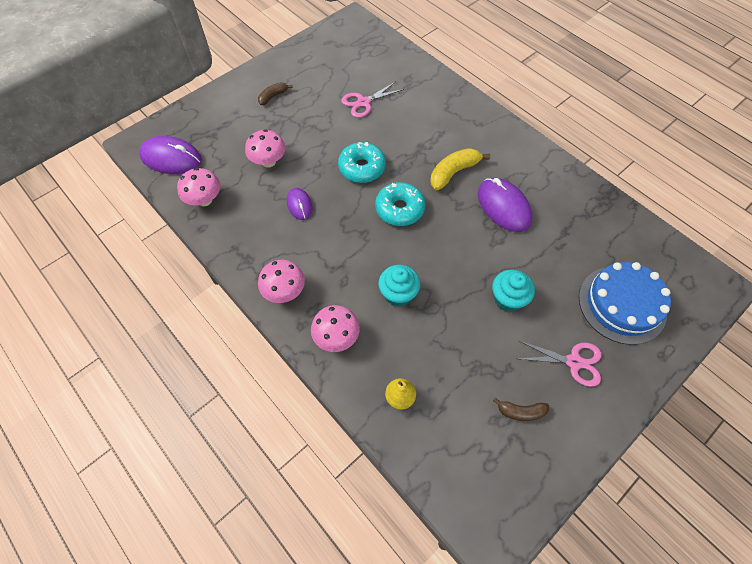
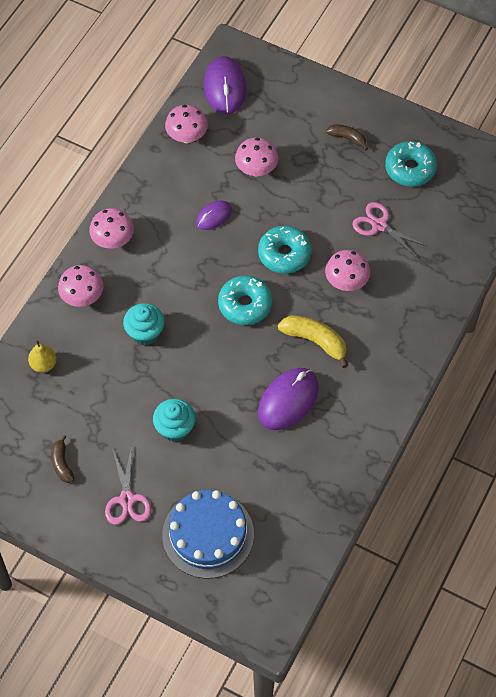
camera: 70 degrees right, 0 degrees up
(322, 70) = (410, 169): none -> turquoise donut
(406, 137) = (346, 282): none -> pink mushroom

